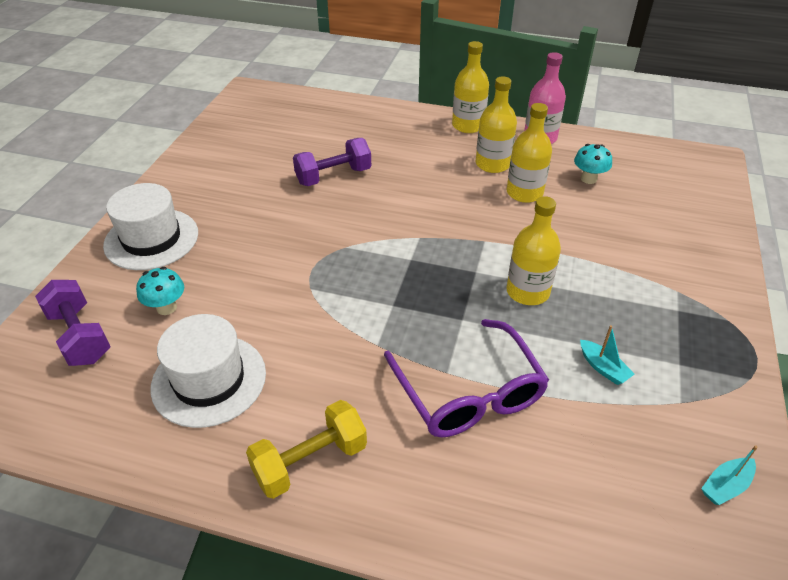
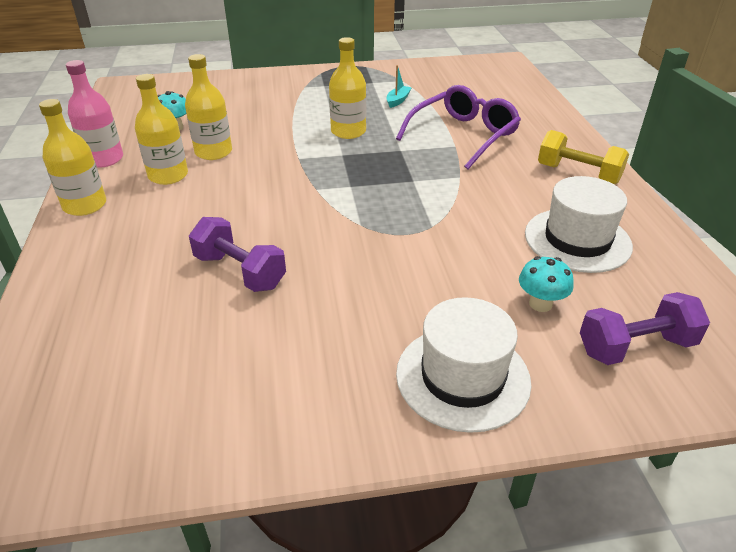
camera: 115 degrees left, 5 degrees down
(80, 336) = (635, 347): purple dumbbell -> purple dumbbell turned 45 degrees clockwise
(725, 486) = (446, 68): turquoise boat -> none

